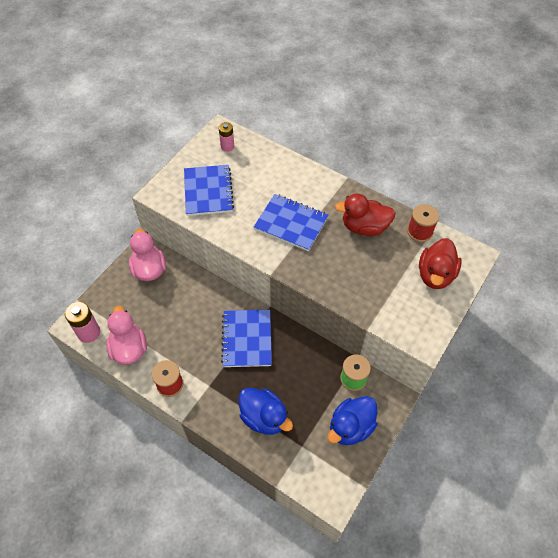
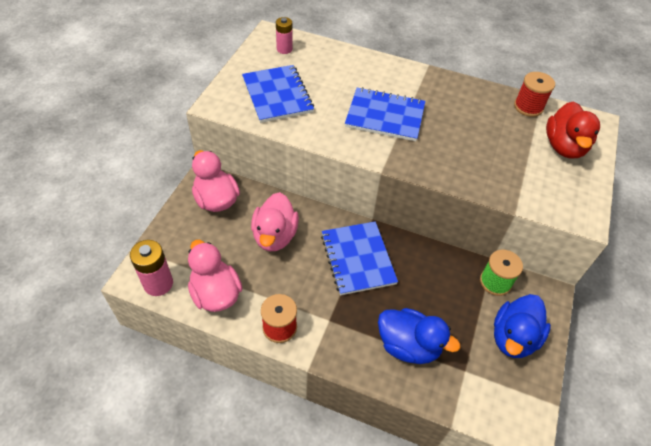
camera: 15 degrees left, 5 degrees down
(187, 308) = (275, 236): none -> pink duck
(364, 227) = (467, 110): red duck -> none

